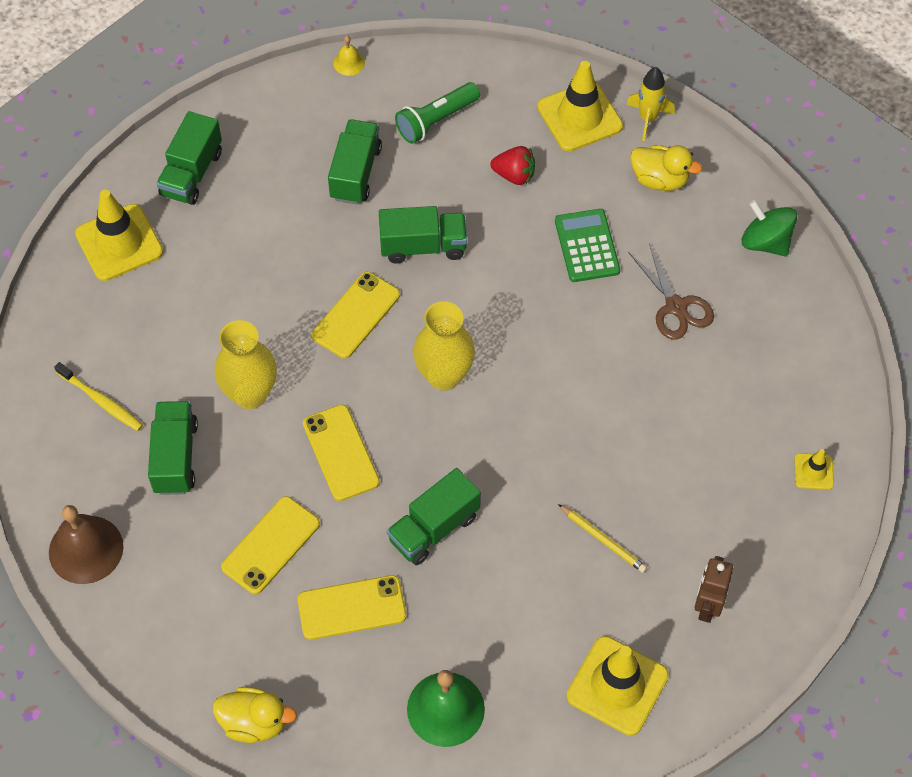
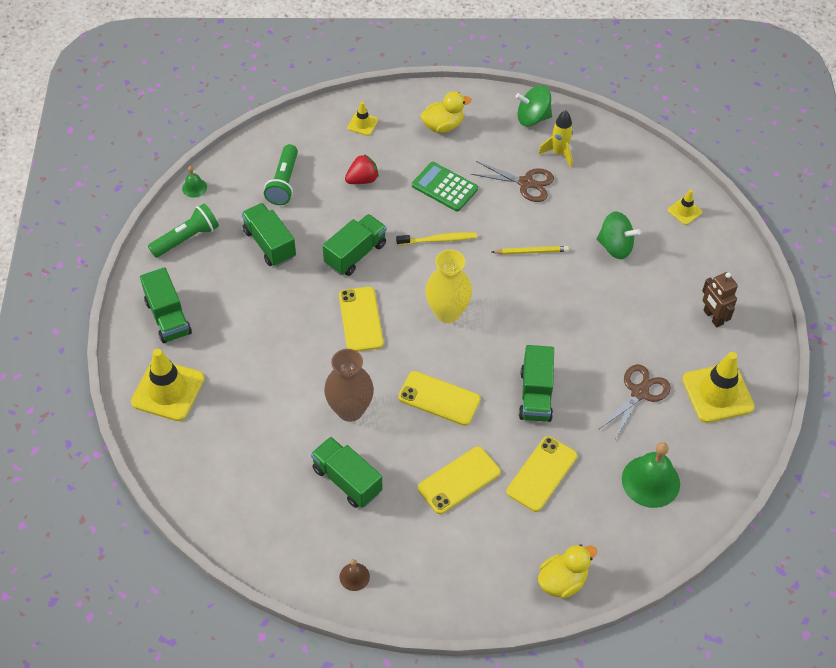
camera: 45 degrees left, 5 degrees down
(86, 549) = (354, 576): brown bell -> brown bell, size x0.50
(101, 401) = (264, 487): yellow toothbrush -> yellow toothbrush (439, 240)
(250, 394) = (350, 410): yellow vase -> brown vase
(270, 545) = (459, 480): yellow phone -> yellow phone turned 60 degrees clockwise
(288, 109) = (187, 239): none -> green flashlight
(349, 63) = (194, 187): yellow bell -> green bell
(538, 615) = (639, 392): none -> brown scissors
(579, 117) = (362, 124): yellow traffic cone -> yellow traffic cone, size x0.49
(603, 540) = (626, 328): yellow pencil -> yellow pencil (531, 252)
(648, 119) = (400, 99): yellow rocket -> yellow rocket (559, 153)
(691, 448) = (615, 247): none -> green spinning top

